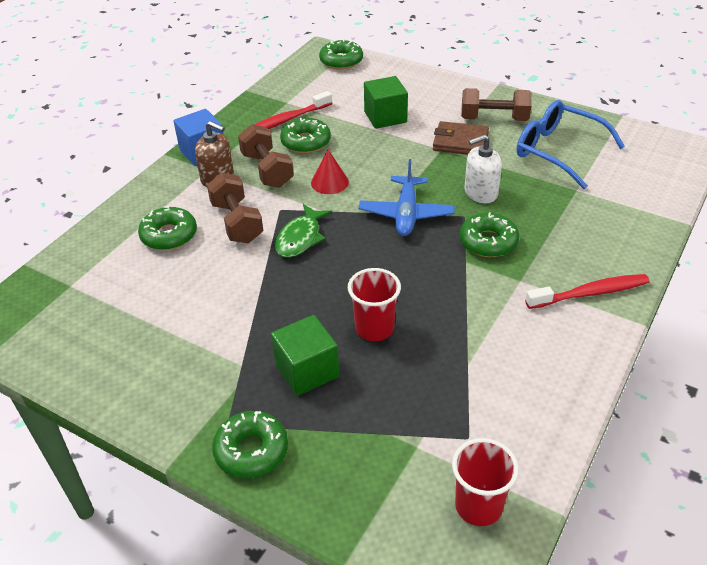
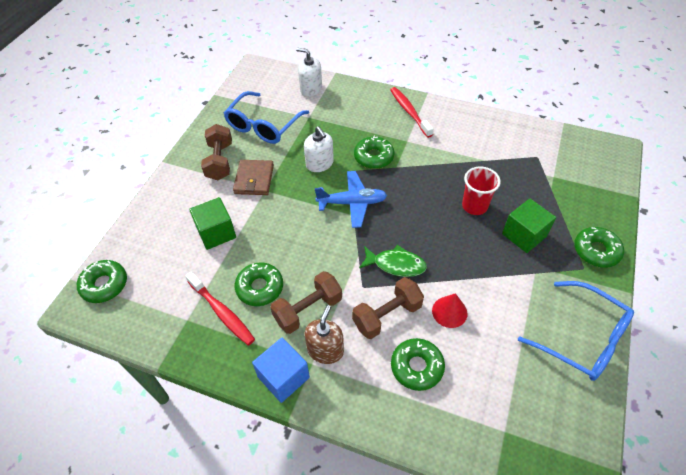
camera: 100 degrees left, 10 degrees up
(130, 384) = (582, 338): none -> blue glasses
(329, 182) = (320, 258): red cone -> red cone (449, 312)
(478, 506) = (576, 150): red cup -> none
(641, 195) = (311, 89): none -> white soap dispenser

